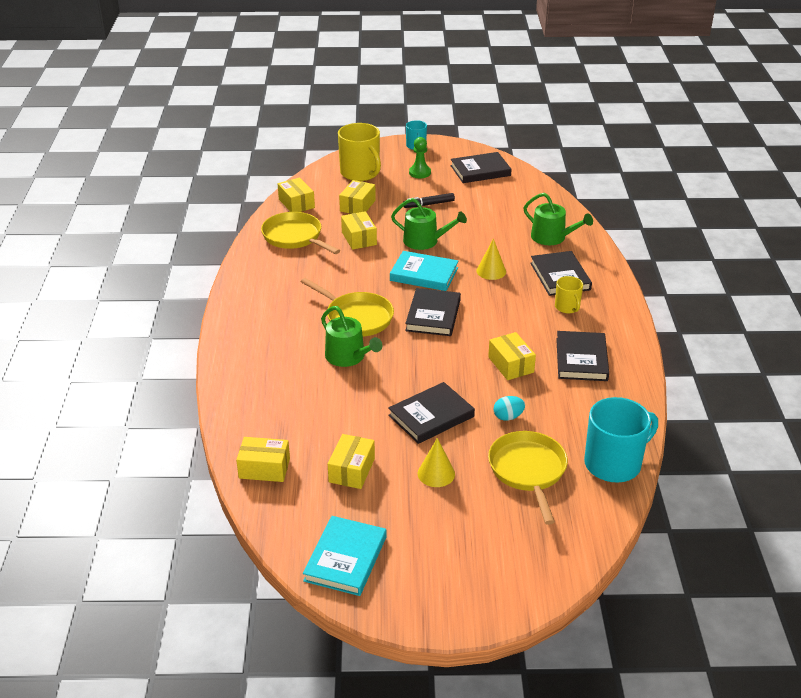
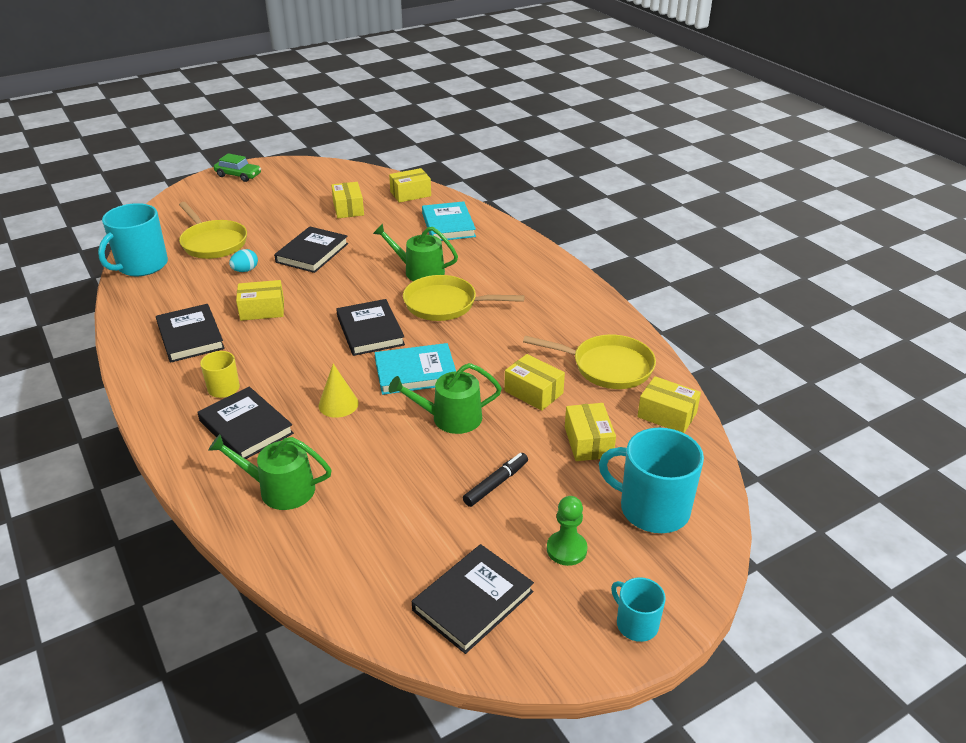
camera: 150 degrees right, 0 degrees up
(345, 558) = (316, 174): turquoise book -> turquoise book (448, 225)
(360, 173) = (652, 509): yellow mug -> turquoise mug
(436, 473) = (284, 223): yellow cone -> none
(450, 602) = (238, 175): none -> green car
(511, 365) = (262, 310): yellow box -> yellow box turned 45 degrees counterclockwise

